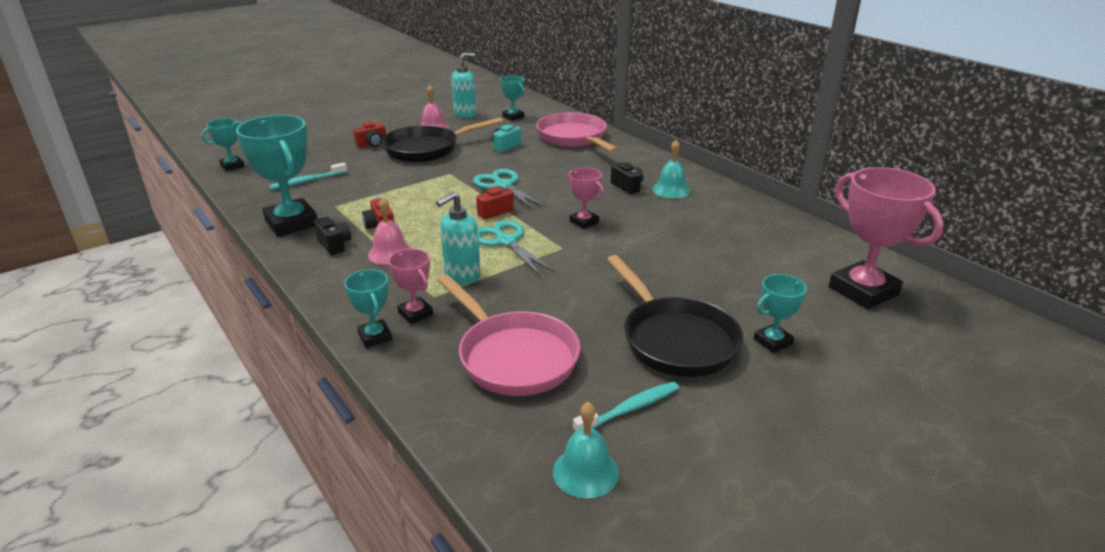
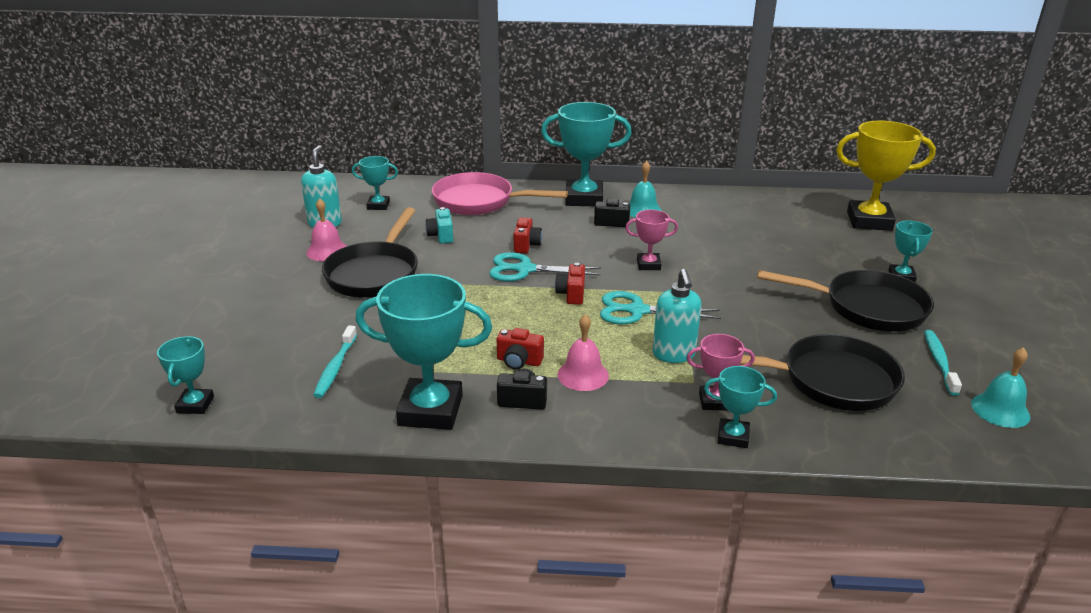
camera: 50 degrees left, 0 degrees up
(372, 144) = (305, 297): red camera -> red camera (526, 245)
(513, 357) = (830, 381): pink pan -> black pan
(647, 165) = (584, 198): none -> turquoise trophy
(863, 291) = (869, 221): pink trophy -> yellow trophy

